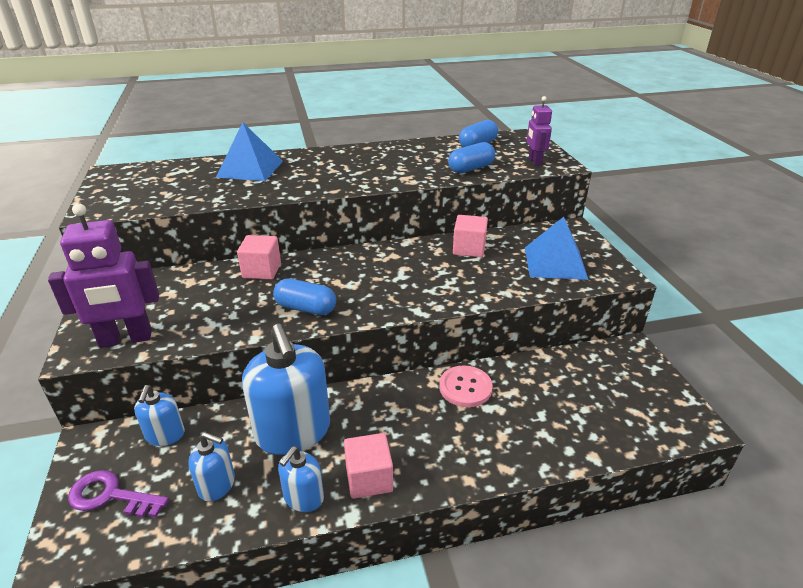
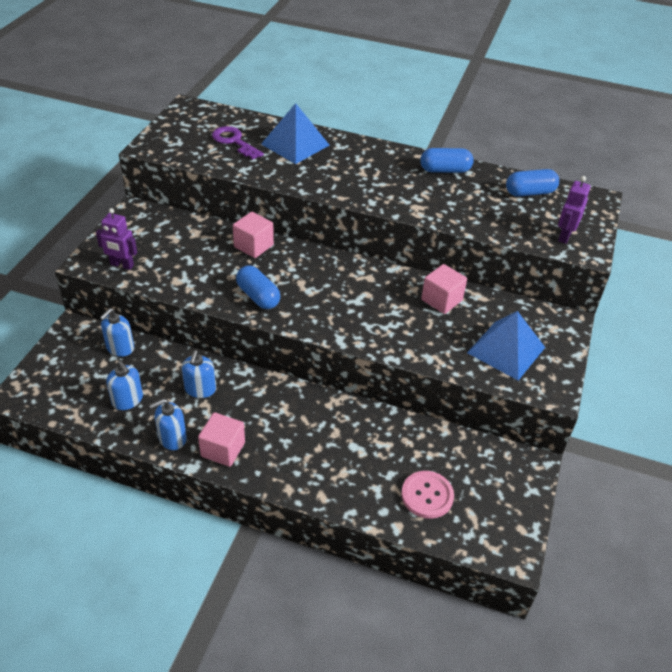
camera: 30 degrees right, 10 degrees up
(111, 496) = (64, 373): purple key -> purple key (234, 141)
(126, 339) = (122, 265): purple robot -> purple robot, size x0.58
(293, 432) = (200, 389): blue soap dispenser -> blue soap dispenser, size x0.51
(465, 387) = (351, 421): pink button -> pink button (427, 495)
(471, 169) = (489, 220): blue capsule -> blue capsule (445, 170)

